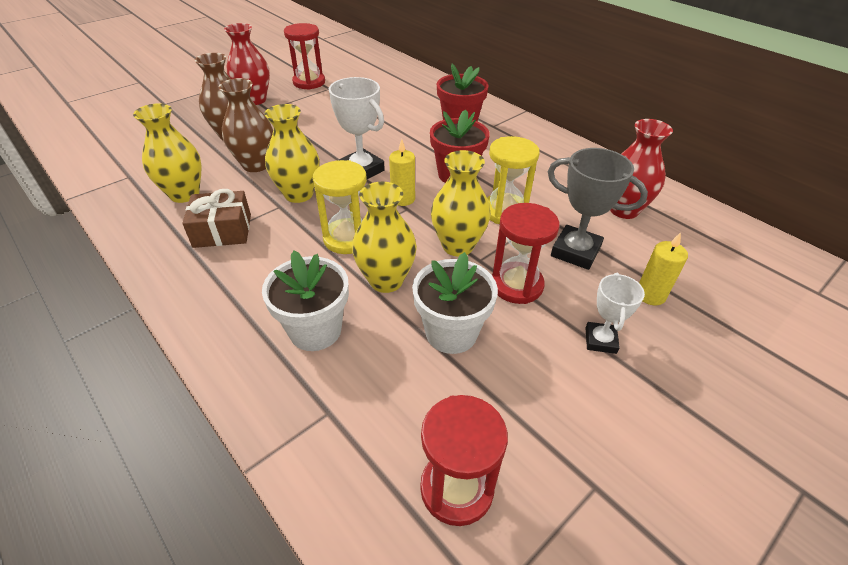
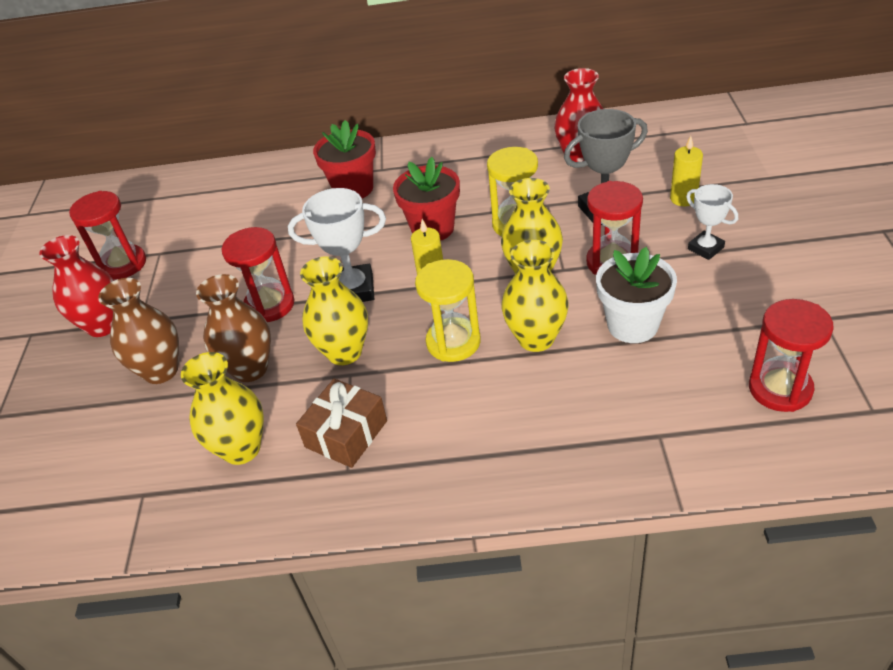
camera: 45 degrees left, 0 degrees up
(315, 330) = (559, 410): white flower pot -> none
(318, 145) = (269, 305): none -> red hourglass

